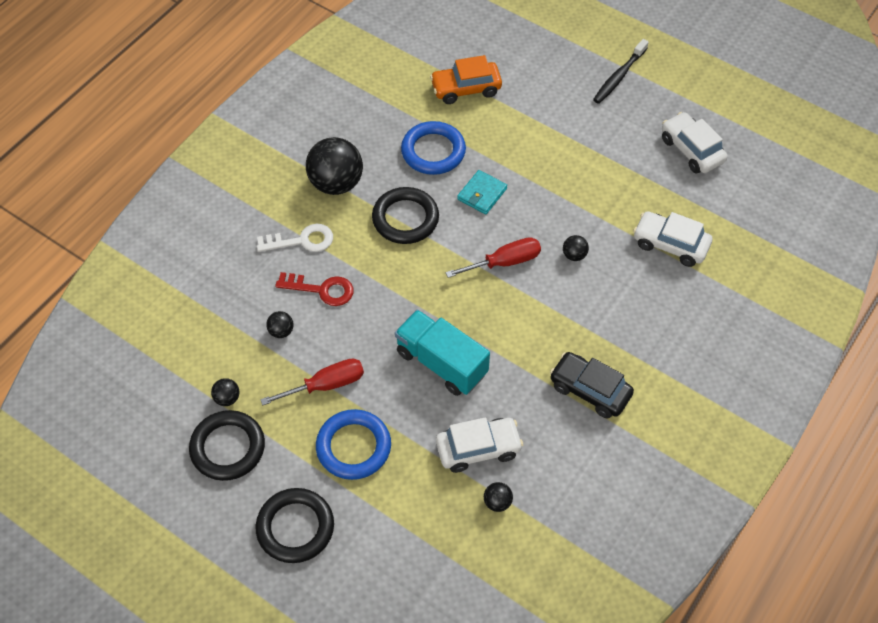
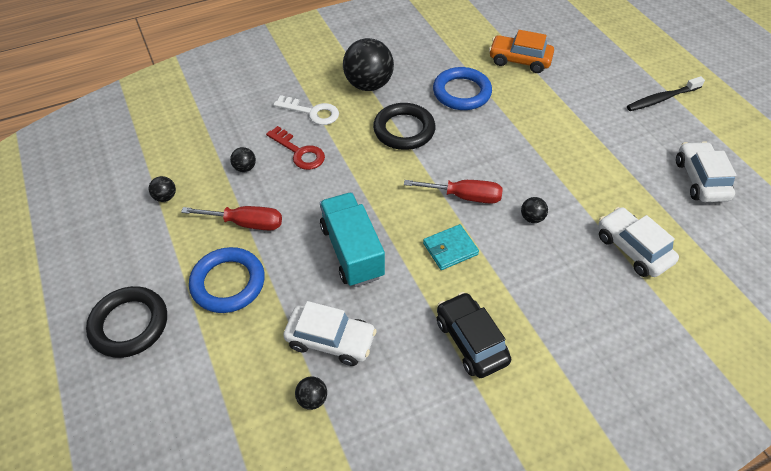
camera: 30 degrees right, 5 degrees down
(228, 448) = (134, 233): black ring -> none
(482, 194) = (480, 138): turquoise wallet -> turquoise wallet (450, 249)

